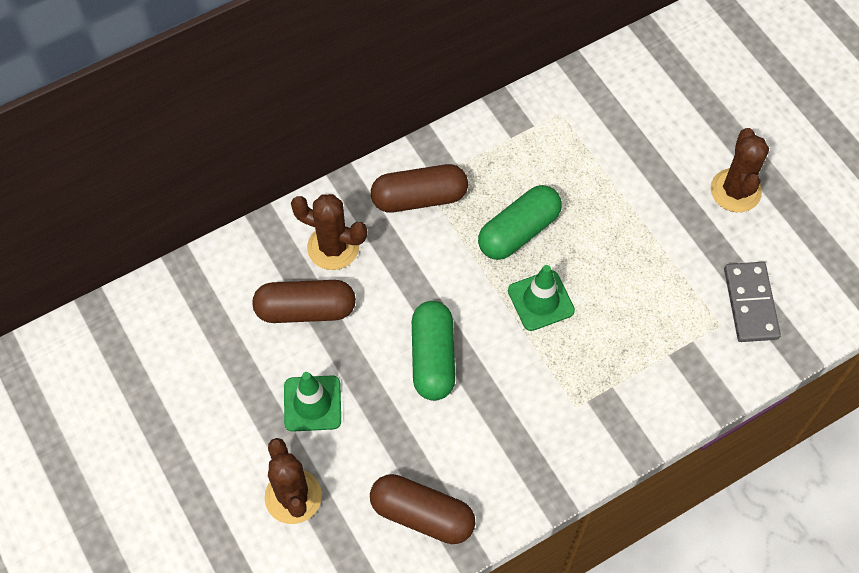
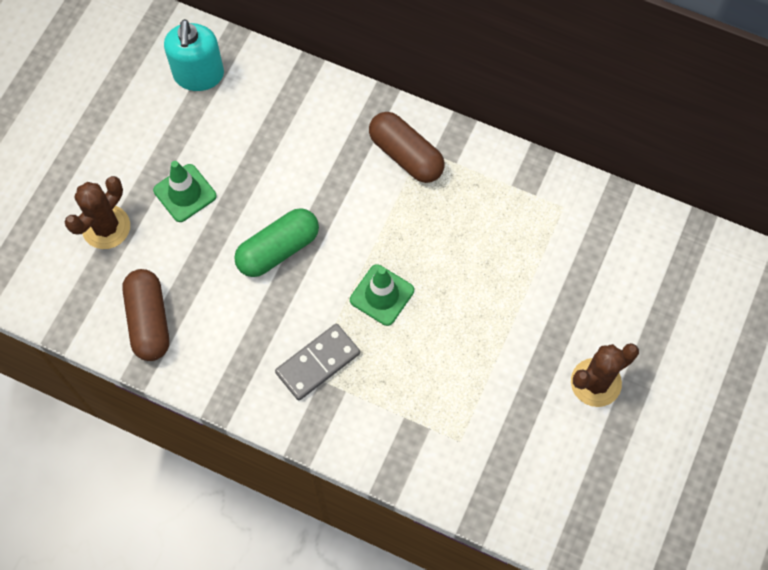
camera: 55 degrees right, 5 degrees up
(196, 316) = (199, 75): none -> turquoise soap dispenser
(305, 310) = (255, 140): brown capsule -> none
(333, 247) = (319, 125): brown cactus -> none
(518, 231) = (430, 242): green capsule -> none
(750, 303) = (496, 454): grey domino -> grey domino (317, 363)

